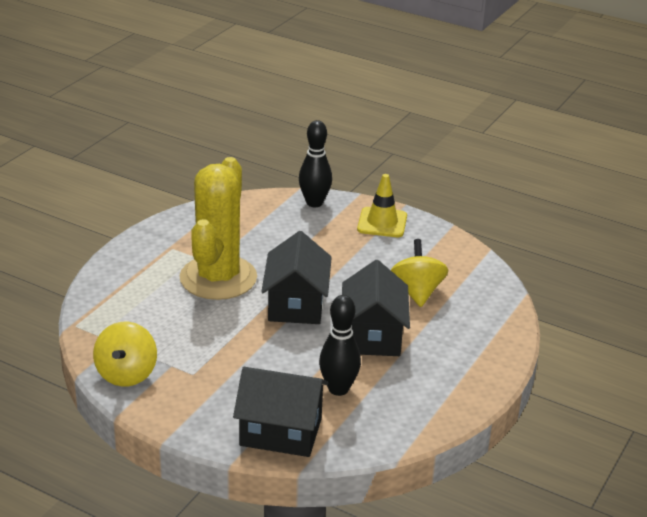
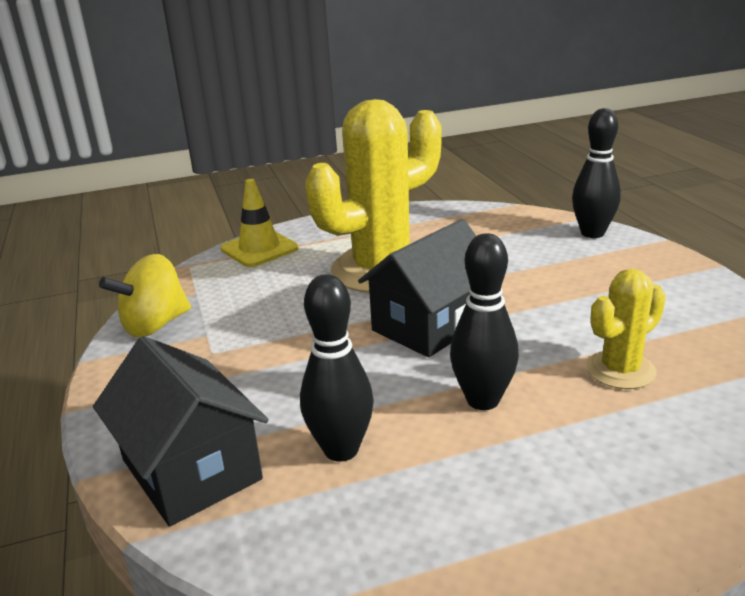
camera: 45 degrees right, 5 degrees down
(373, 335) = (483, 400): black house -> black bowling pin
(382, 223) = (662, 275): yellow traffic cone -> yellow traffic cone (259, 249)
(417, 292) = (620, 370): yellow spinning top -> yellow cactus

